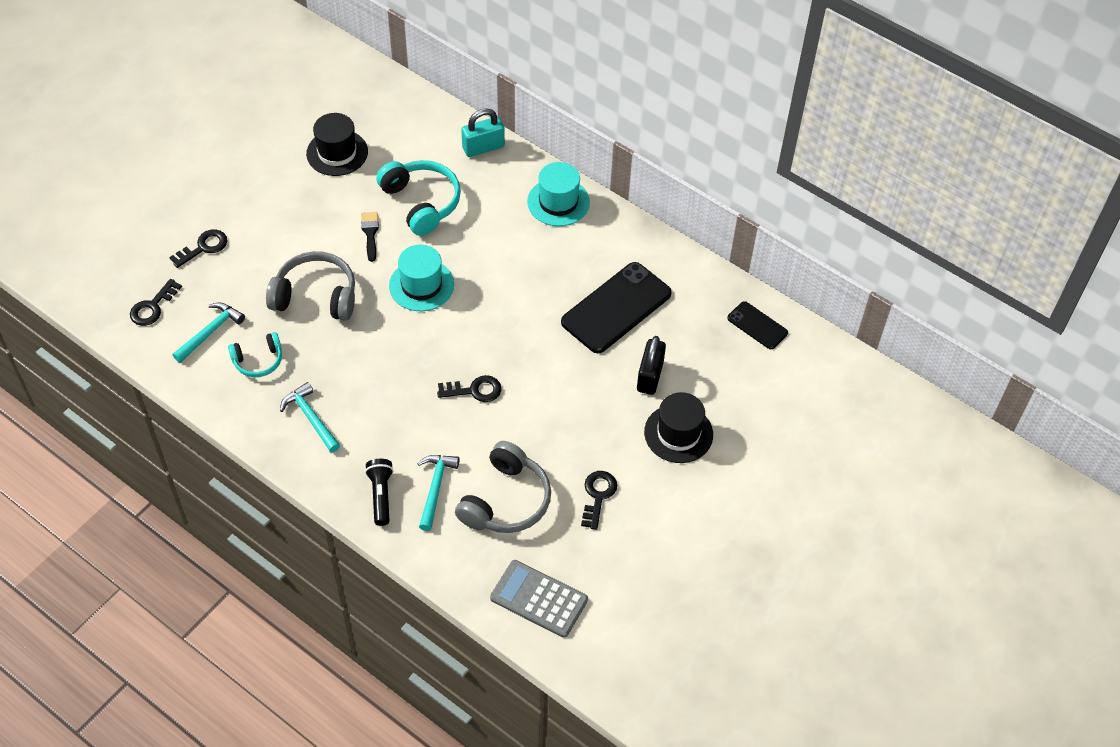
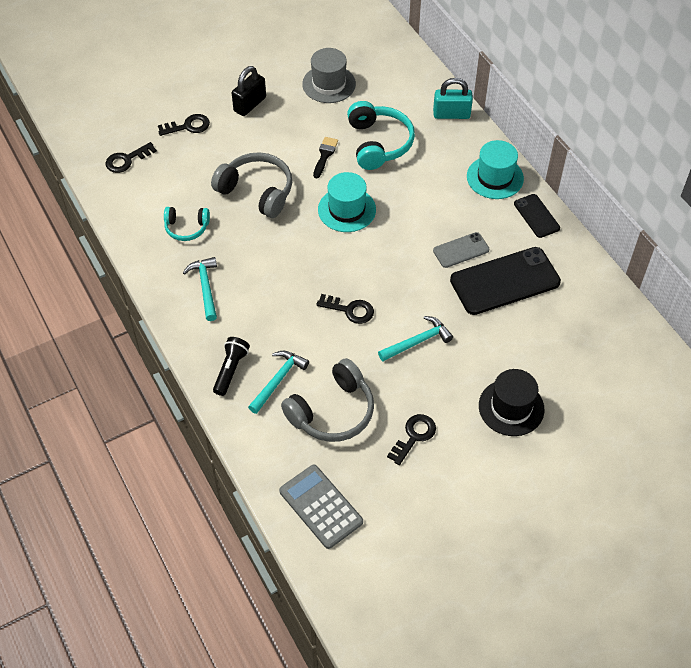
camera: 25 degrees right, 0 degrees up
(210, 332) = (161, 193): turquoise hammer -> turquoise hammer (417, 341)
(337, 153) = (329, 84): black hat -> grey hat
(558, 290) = (461, 250): none -> grey phone
(650, 376) = (508, 349): black padlock -> black padlock (250, 104)
(757, 325) = (626, 337): black phone -> black phone (536, 216)

